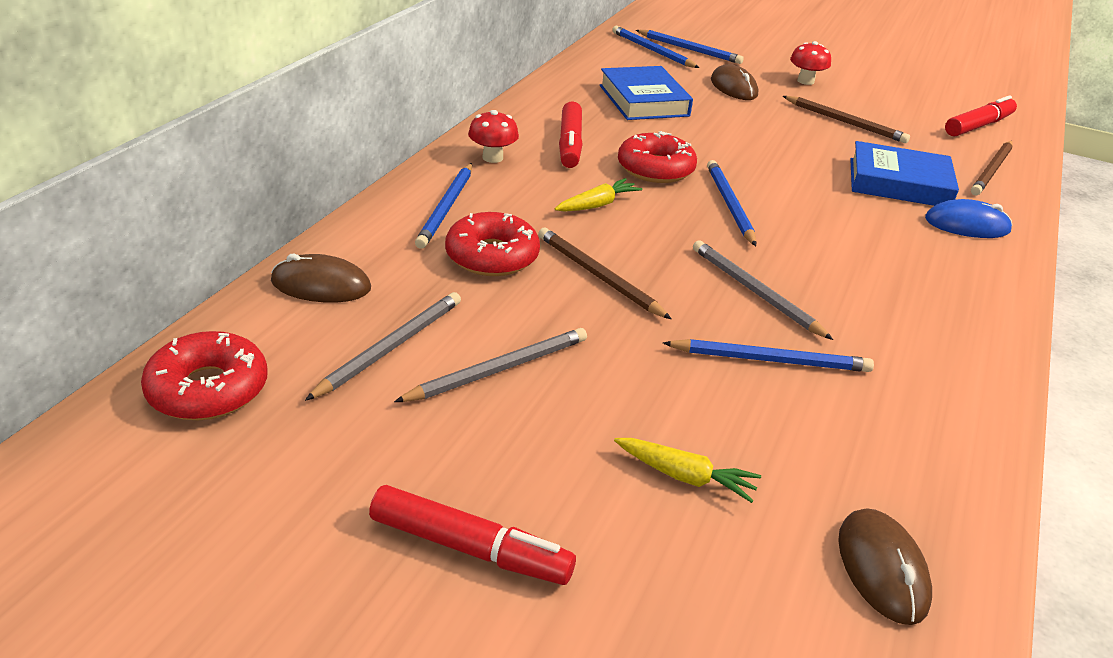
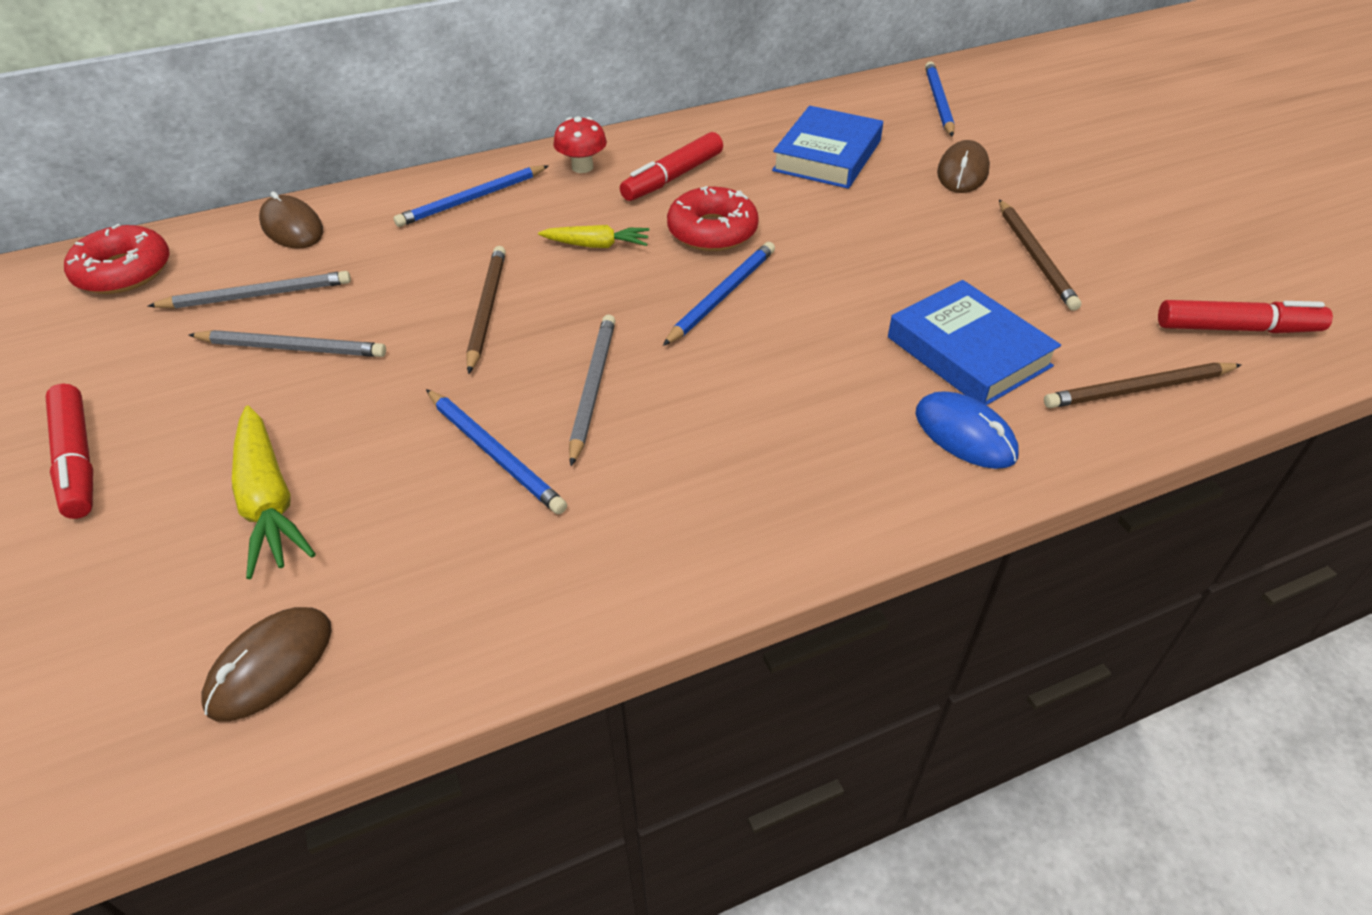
camera: 45 degrees right, 10 degrees up
(492, 256) = (437, 255): red donut -> none
(685, 476) = (269, 501): yellow carrot -> yellow carrot, size x1.60
(689, 49) = (988, 112): blue pencil -> none
(805, 81) = (1075, 192): red mushroom -> none

